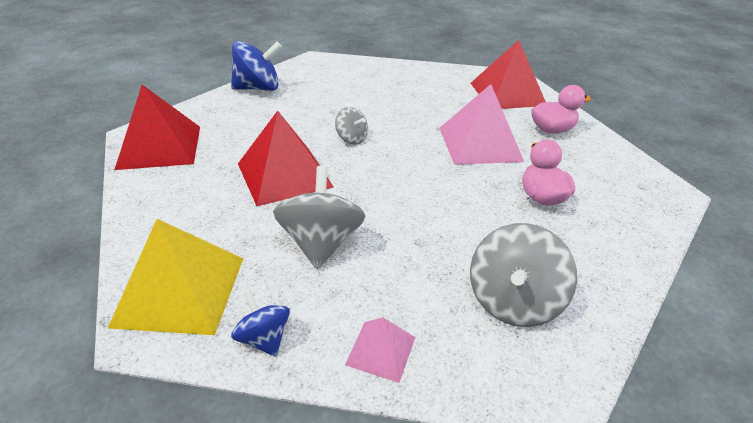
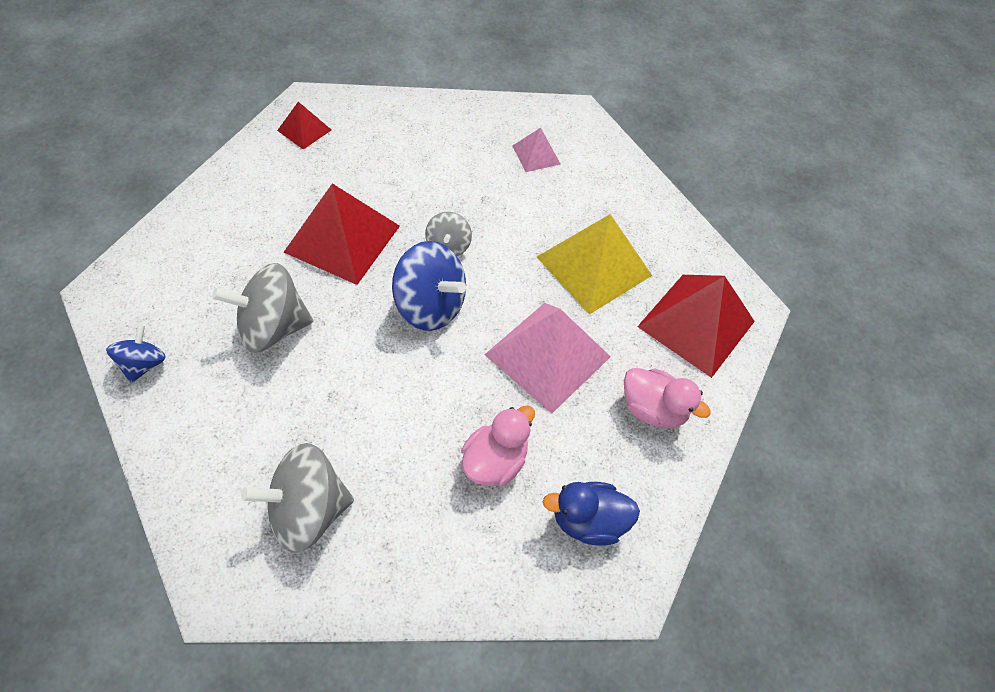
camera: 45 degrees right, 20 degrees up
(159, 147) = (304, 130): red pyramid -> red pyramid, size x0.50
(180, 290) = (153, 280): yellow pyramid -> yellow pyramid (594, 266)
(258, 88) = (465, 116): blue spinning top -> blue spinning top (430, 305)
(321, 243) = (273, 327): grey spinning top -> grey spinning top turned 150 degrees counterclockwise
(381, 350) = (183, 444): pink pyramid -> pink pyramid (536, 155)
(613, 184) = (587, 520): none -> blue duck

